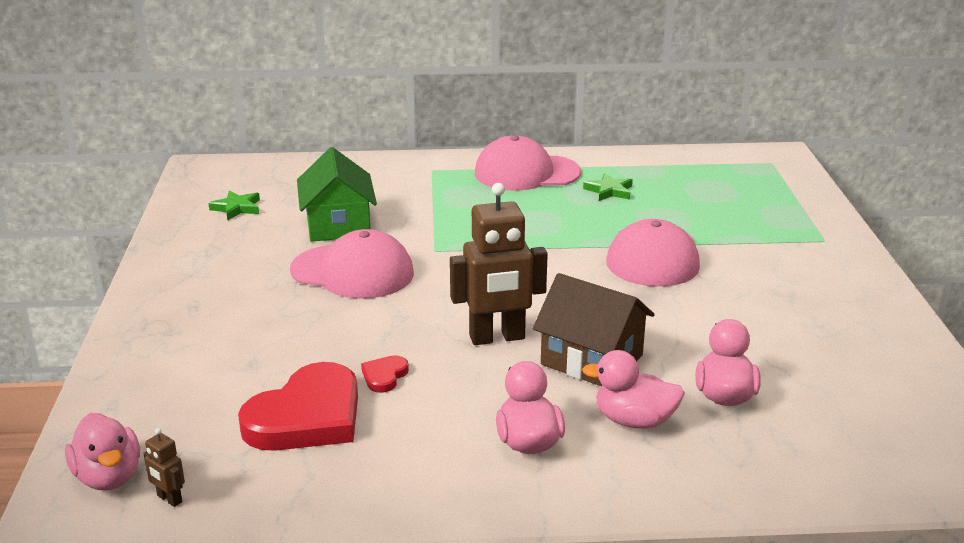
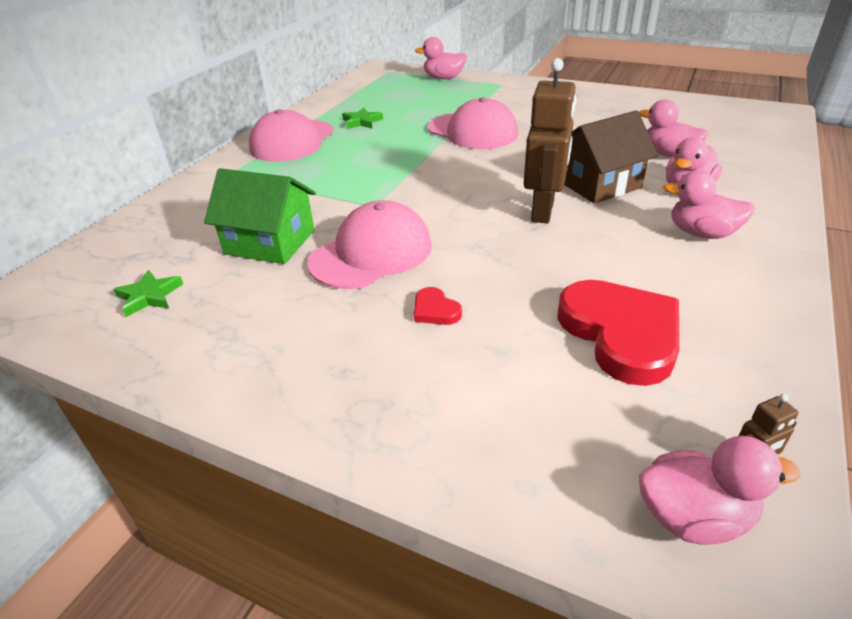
camera: 60 degrees left, 10 degrees up
(384, 376) = (571, 276): red heart -> red heart (435, 310)
(795, 200) = (443, 78): none -> pink duck

